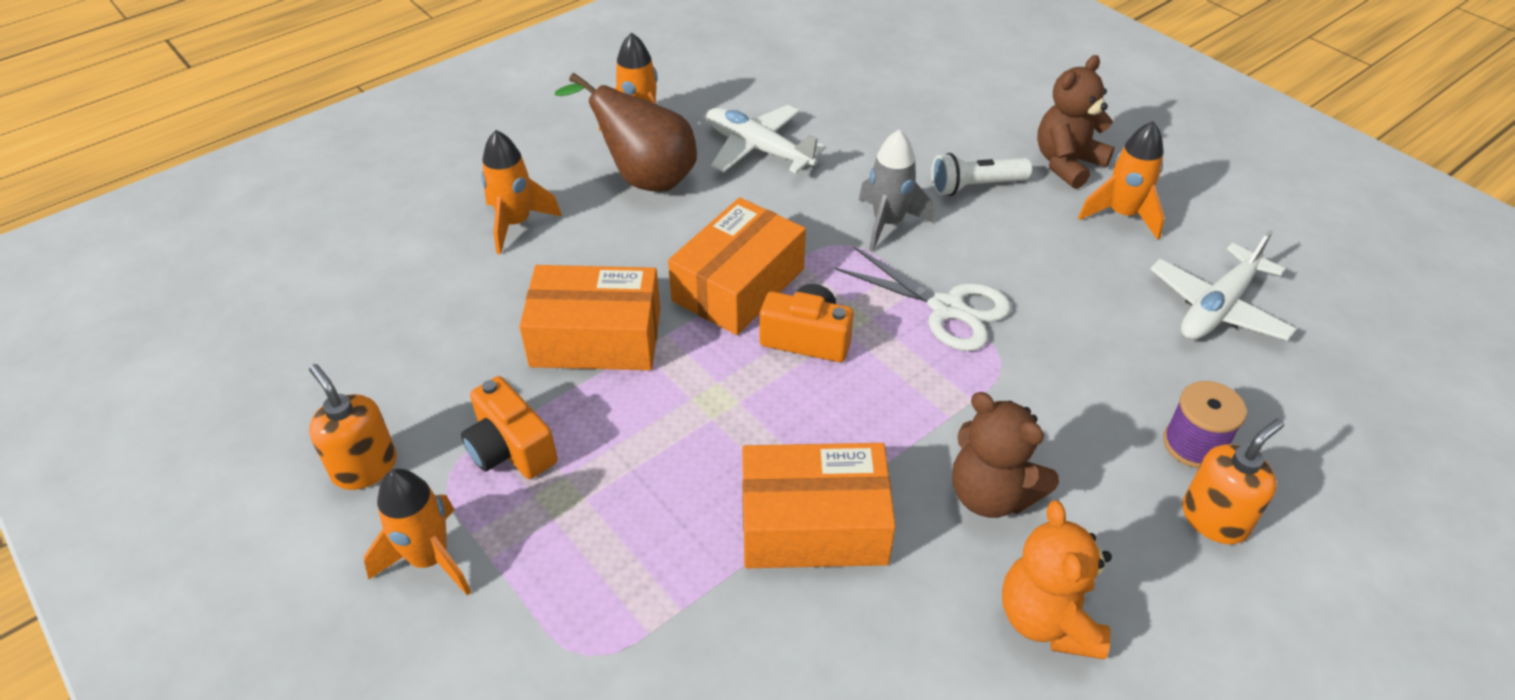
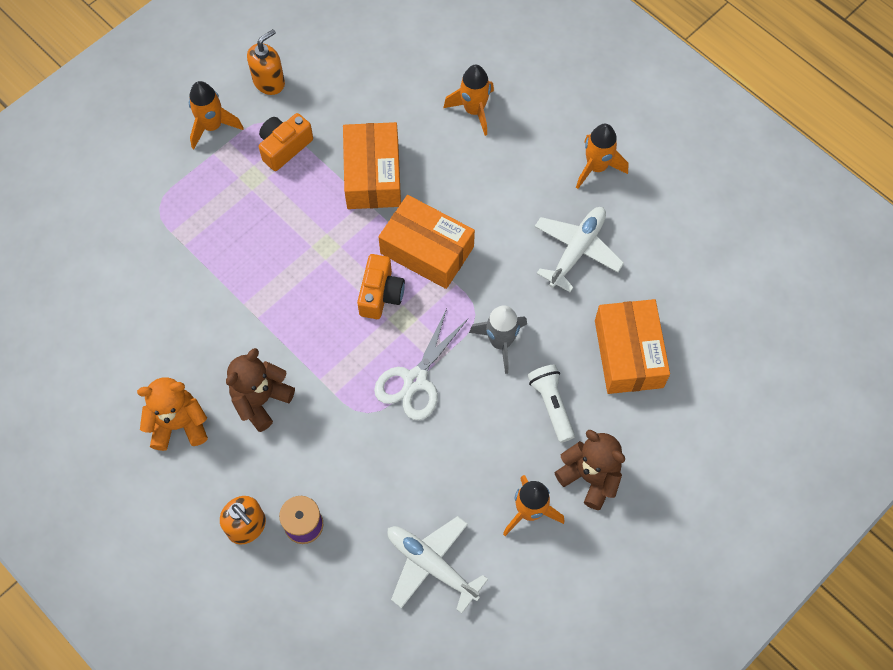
camera: 85 degrees right, 20 degrees up
(644, 178) = (532, 179): brown pear -> none
(813, 524) = (238, 305): orange box -> orange box (628, 353)

